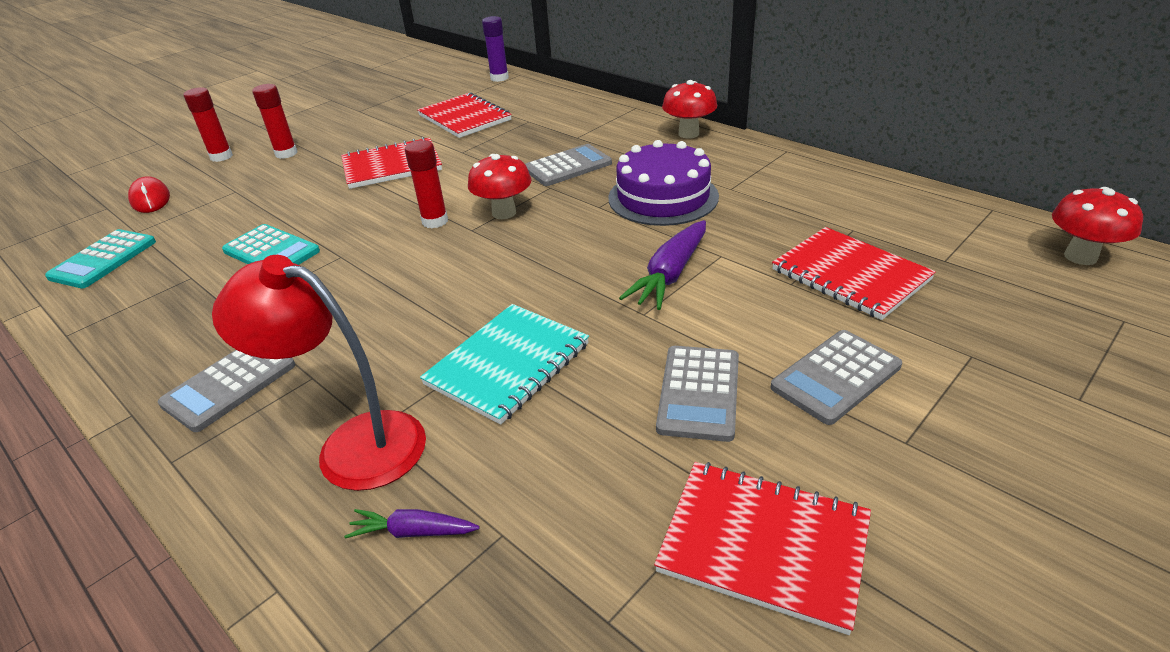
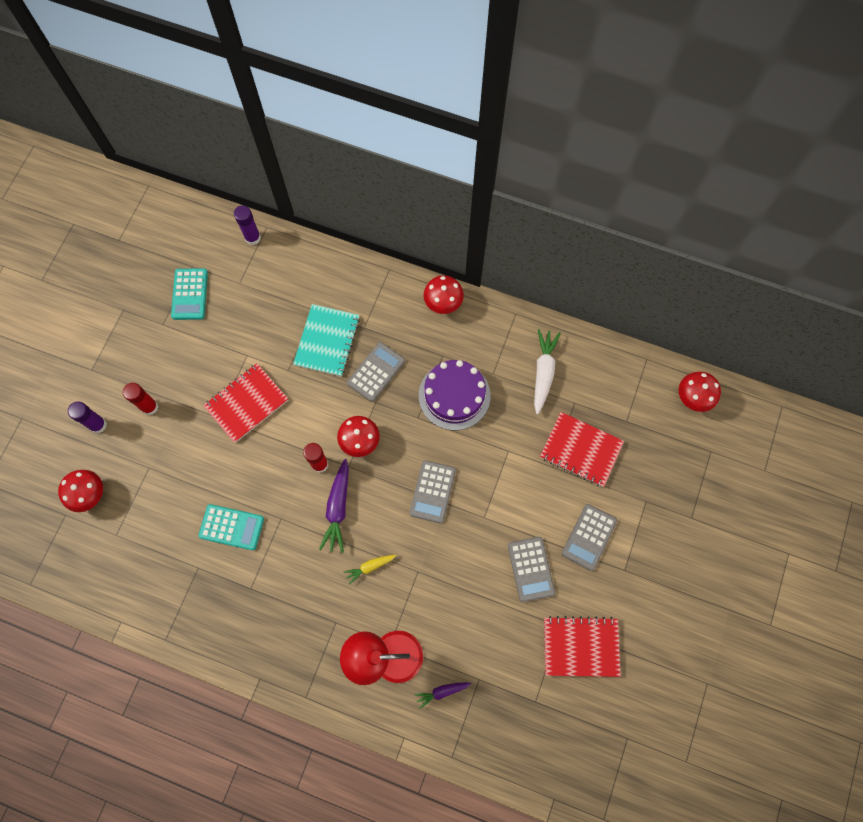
camera: 25 degrees left, 35 degrees up
(103, 259) = (121, 570): turquoise calculator -> turquoise calculator (190, 294)
(150, 199) = (90, 495): red mouse -> red mushroom
(221, 157) = (98, 425): red glue stick -> purple glue stick
(229, 385) = (295, 642): grey calculator -> grey calculator (432, 491)
(420, 327) = (370, 567): none -> yellow carrot
(464, 118) = (261, 317): red notebook -> none
(508, 364) = (431, 579): turquoise notebook -> turquoise notebook (327, 341)
(670, 274) = (486, 478): purple carrot -> purple carrot (338, 508)
(809, 197) = (543, 372): none -> white carrot

